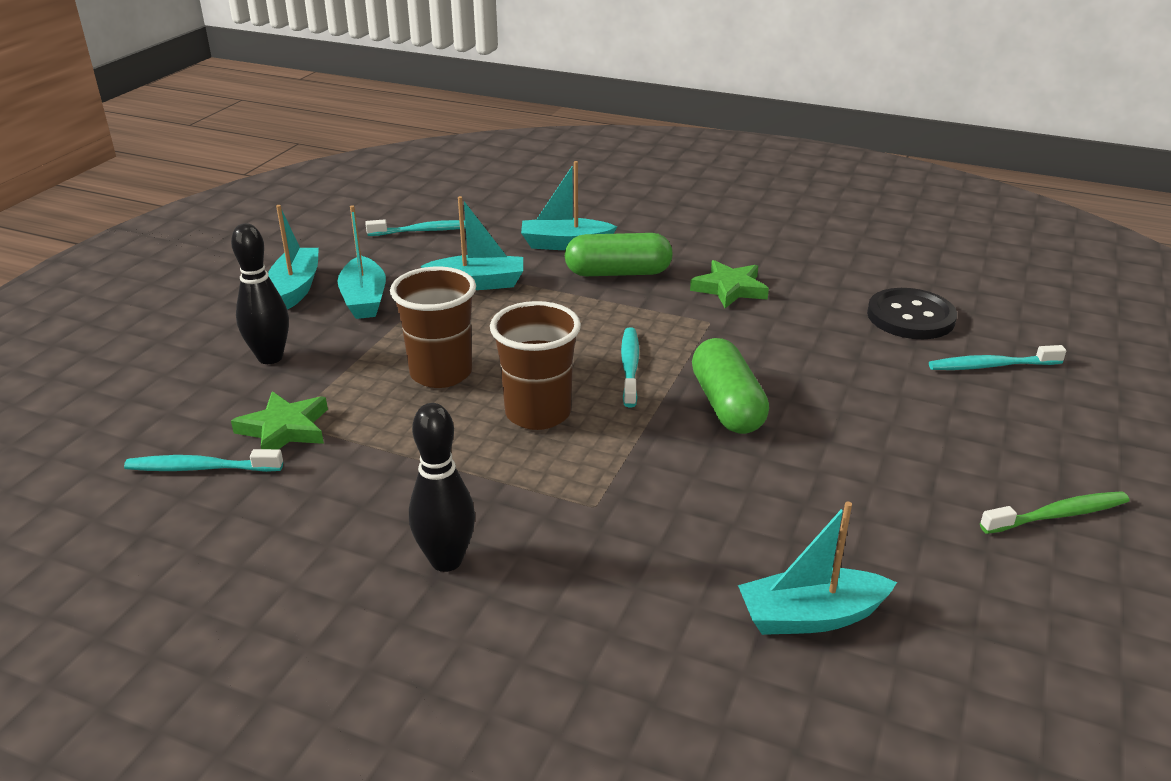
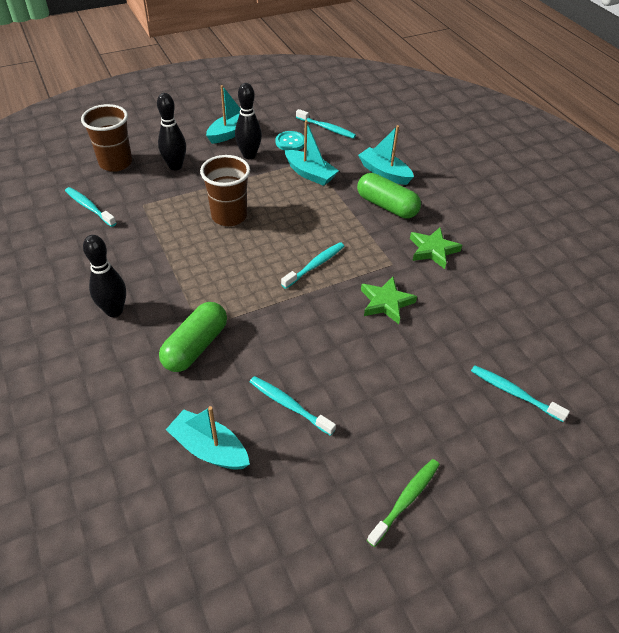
camera: 40 degrees right, 15 degrees up
(284, 429) = (137, 207): green star -> green star (386, 302)
(364, 299) = (249, 155): turquoise boat -> black bowling pin
(399, 263) = (290, 142): none -> turquoise button
(538, 413) = (240, 264): brown cup -> brown cup (115, 163)
(727, 405) = (330, 317): green capsule -> green capsule (195, 346)
(821, 513) = (289, 405): none -> turquoise toothbrush
(910, 317) = (513, 331): black button -> none
(1057, 515) = (405, 500): green toothbrush -> green toothbrush turned 75 degrees counterclockwise

